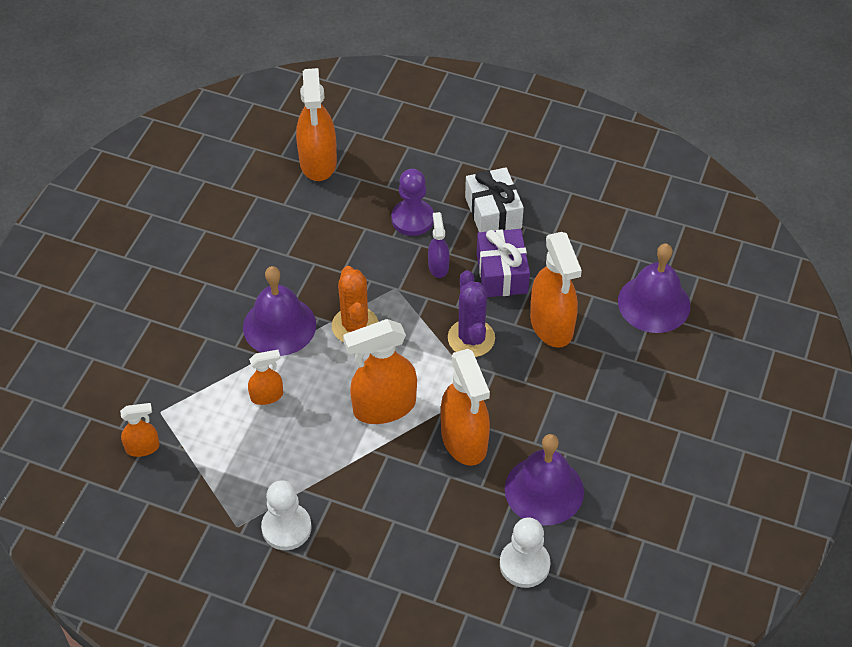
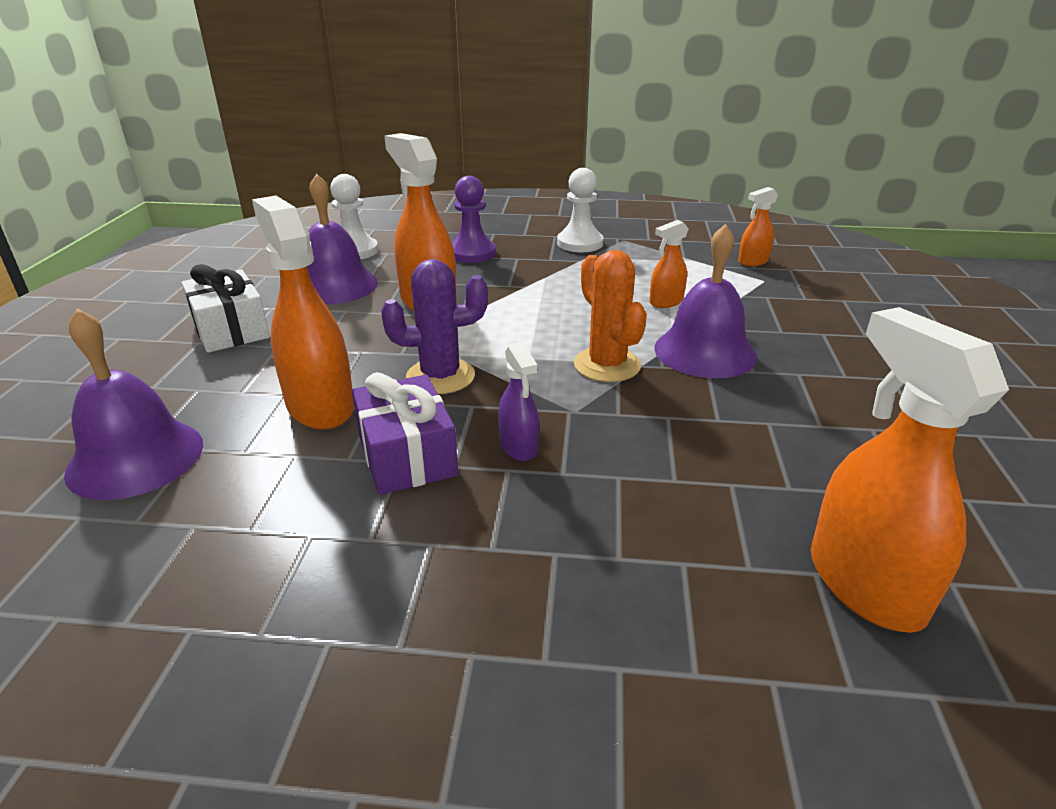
camera: 165 degrees right, 20 degrees down
(384, 407) = (529, 311): orange spray bottle -> none
(412, 219) = (598, 509): purple pawn -> purple pawn (472, 253)
(471, 338) = (440, 376): purple cactus -> purple cactus turned 75 degrees counterclockwise
(493, 212) = (440, 552): white gift -> white gift (230, 329)

